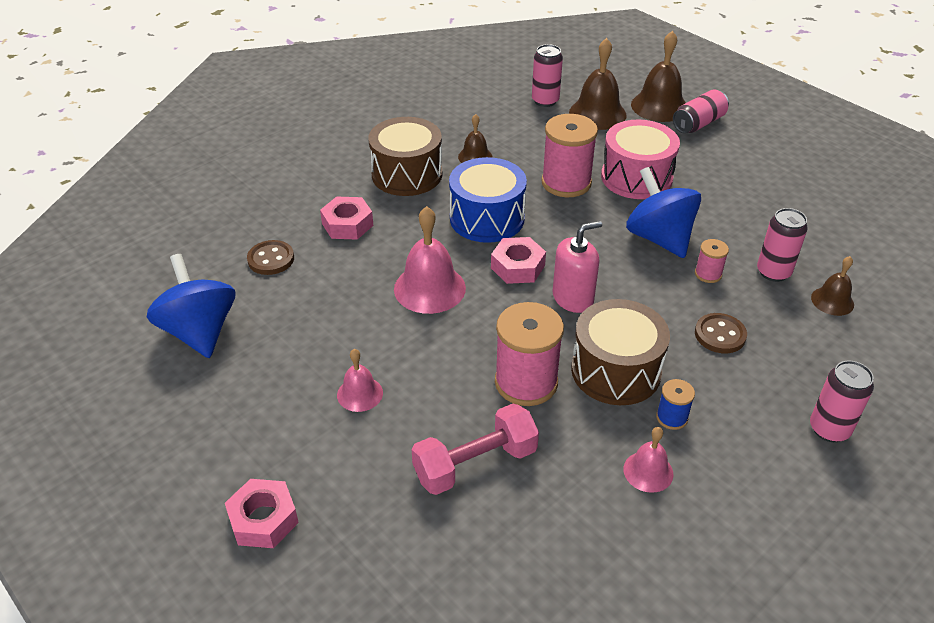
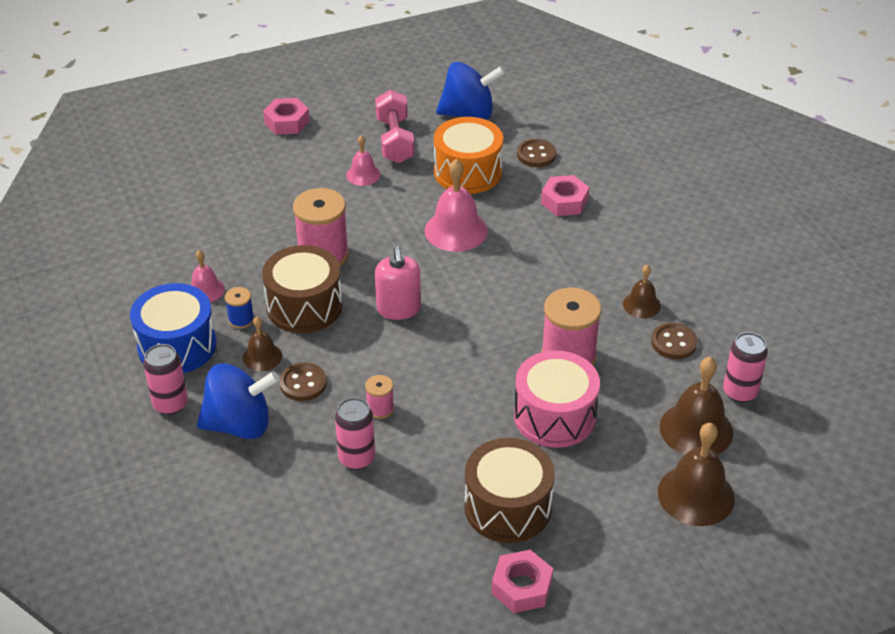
camera: 110 degrees right, 0 degrees up
(321, 304) = (468, 172): none -> orange drum
(407, 174) = (628, 251): brown drum -> brown drum (508, 507)
(475, 464) = (268, 212): pink dumbbell -> pink dumbbell (395, 140)
(487, 218) = (534, 286): blue drum -> blue drum (177, 346)
(511, 135) = (674, 343): none -> brown button
(517, 267) = (456, 287): pink nut -> pink nut (521, 587)
(659, 238) = (448, 395): blue spinning top -> blue spinning top (240, 424)
(698, 123) = (643, 517): pink can -> none
(832, 301) = (296, 483): brown bell -> brown bell (262, 356)

